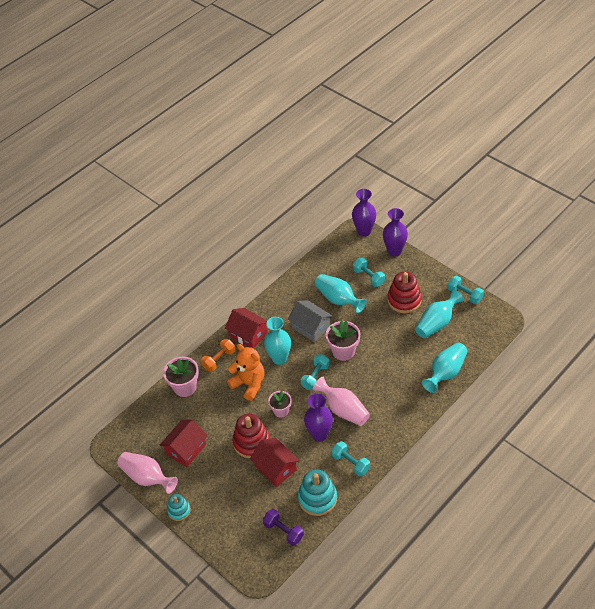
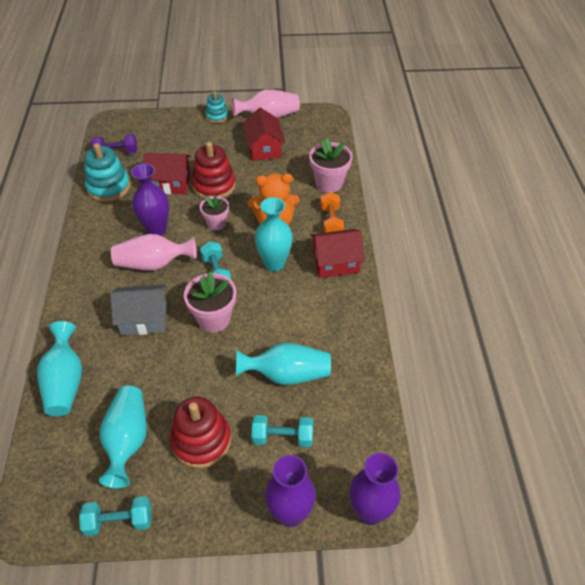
camera: 130 degrees right, 0 degrees up
(311, 327) = (280, 317): grey house -> grey house (144, 319)
(350, 463) = (102, 228): turquoise dumbbell -> none

